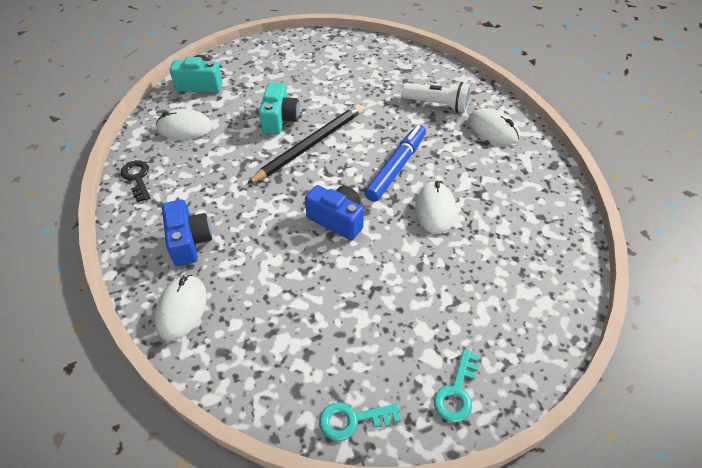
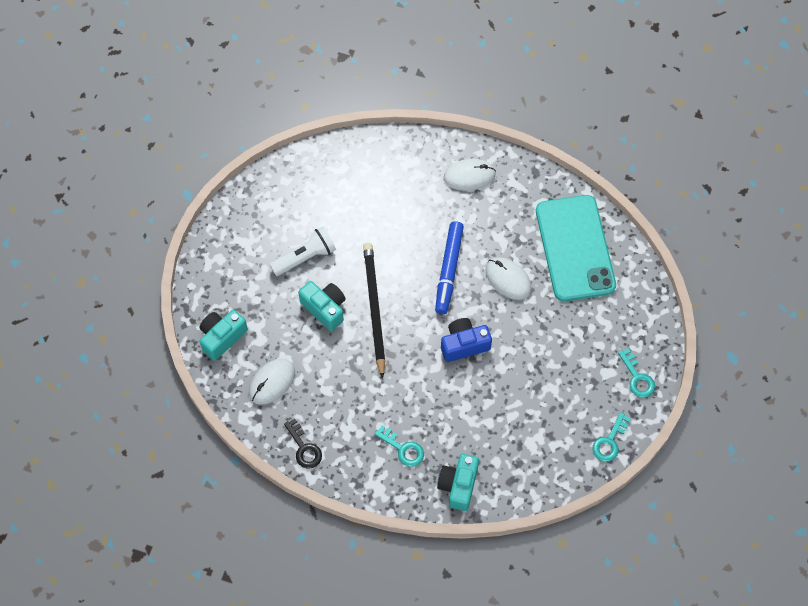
camera: 50 degrees left, 15 degrees up
(137, 178) = (304, 448): black key -> black key turned 135 degrees counterclockwise
(182, 309) = (458, 485): white mouse -> turquoise camera
(189, 242) = (403, 449): blue camera -> turquoise key
(396, 167) = (449, 270): blue marker -> blue marker turned 150 degrees counterclockwise
(437, 105) = (410, 188): white flashlight -> white flashlight (305, 257)
(525, 237) = (575, 248): none -> turquoise phone

